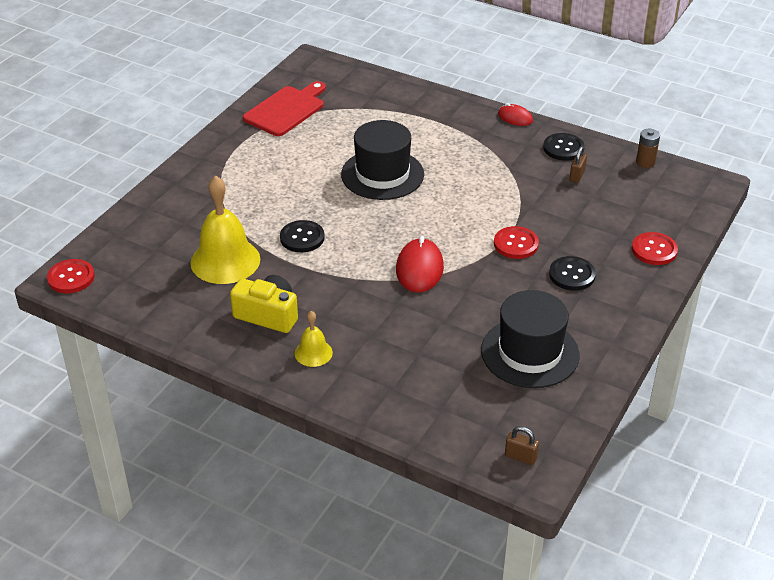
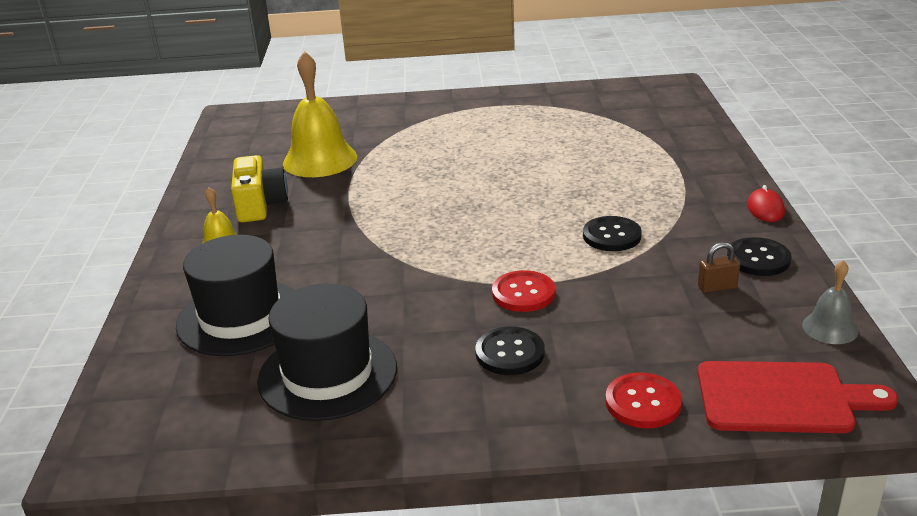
camera: 60 degrees right, 10 degrees down
(71, 277) = (237, 116): red button -> none
(286, 110) = (578, 103): red cutting board -> red cutting board (782, 398)
(302, 238) = (391, 178): black button -> black button (611, 236)
(382, 174) = (544, 178): black hat -> black hat (241, 317)
(419, 269) = (410, 252): red mouse -> none
(520, 457) = (129, 434): brown padlock -> none
(645, 162) = (830, 328): brown battery -> grey bell

